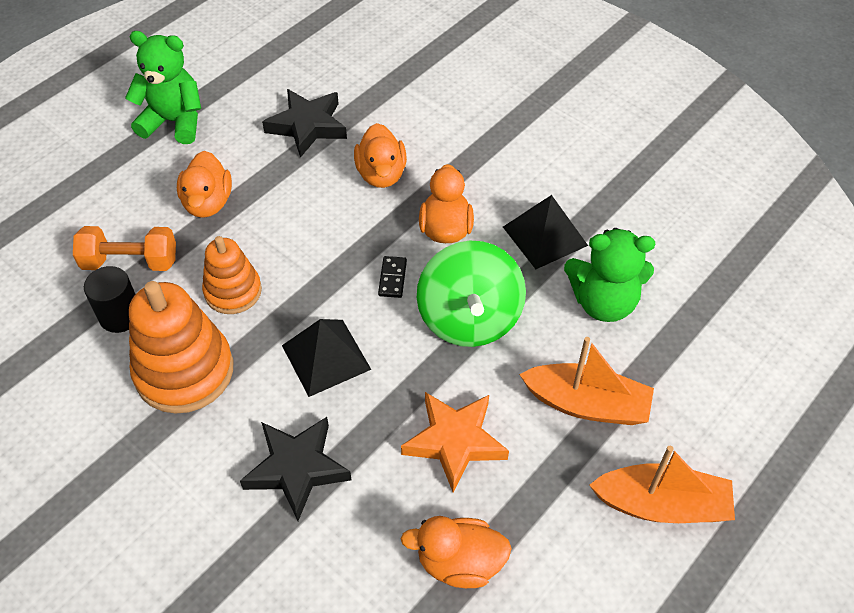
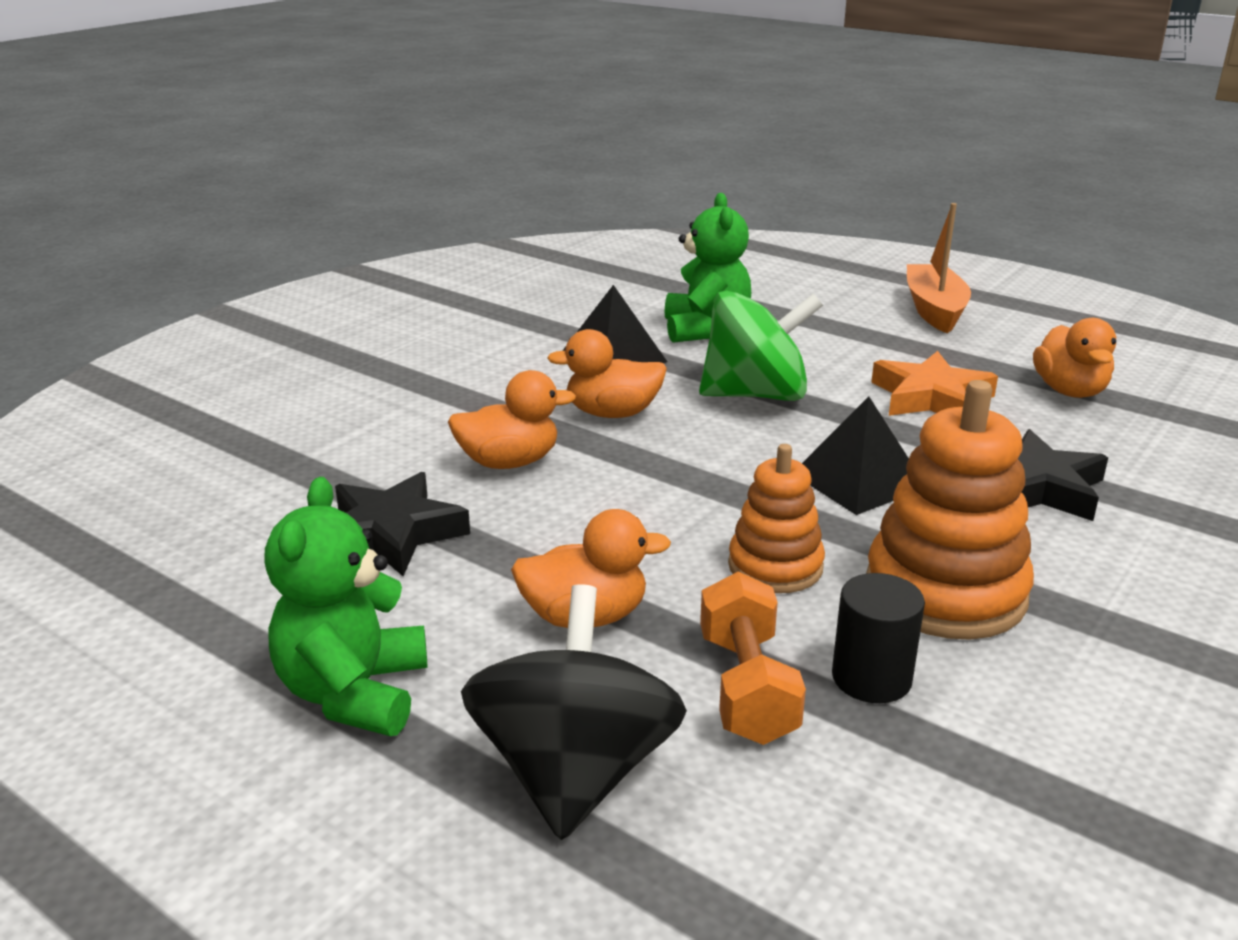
camera: 95 degrees left, 25 degrees down
(95, 194) = (575, 773): none -> black spinning top
(392, 278) = (708, 443): black domino -> none
(587, 404) = (842, 337): orange boat -> none

